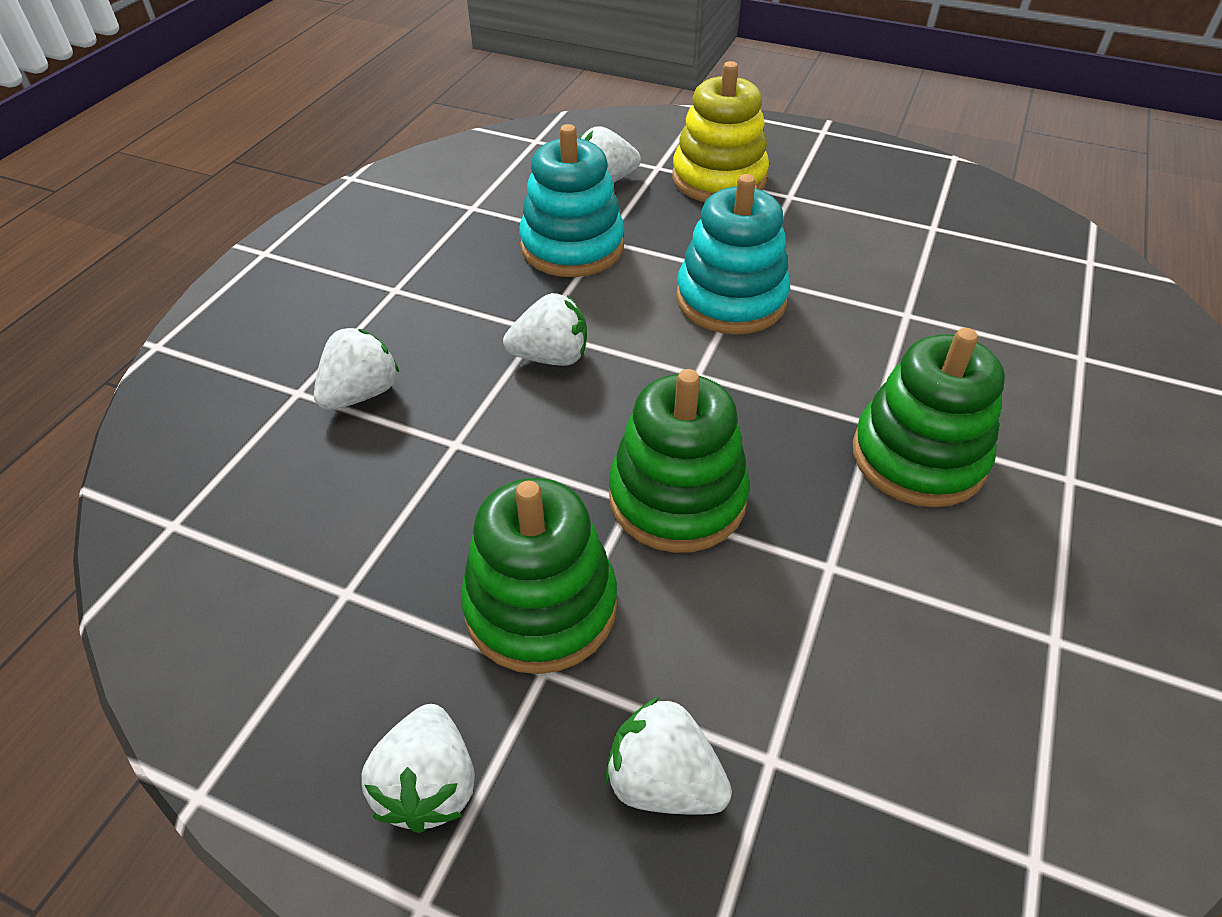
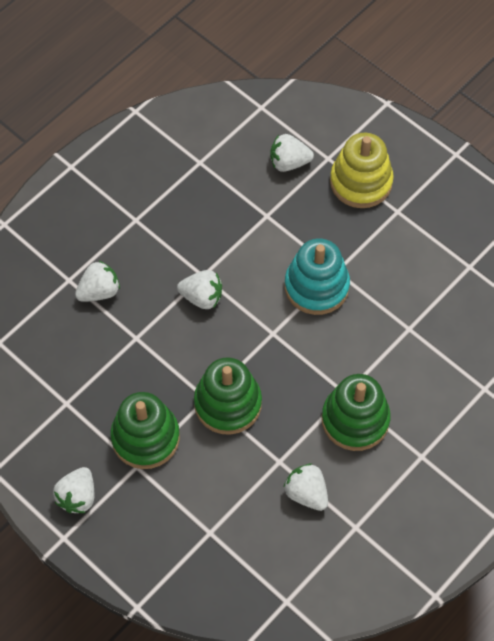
camera: 20 degrees right, 15 degrees up
(572, 247) = (245, 216): turquoise stacking toy -> none
(663, 781) = (165, 526): white strawberry -> white strawberry (306, 493)

